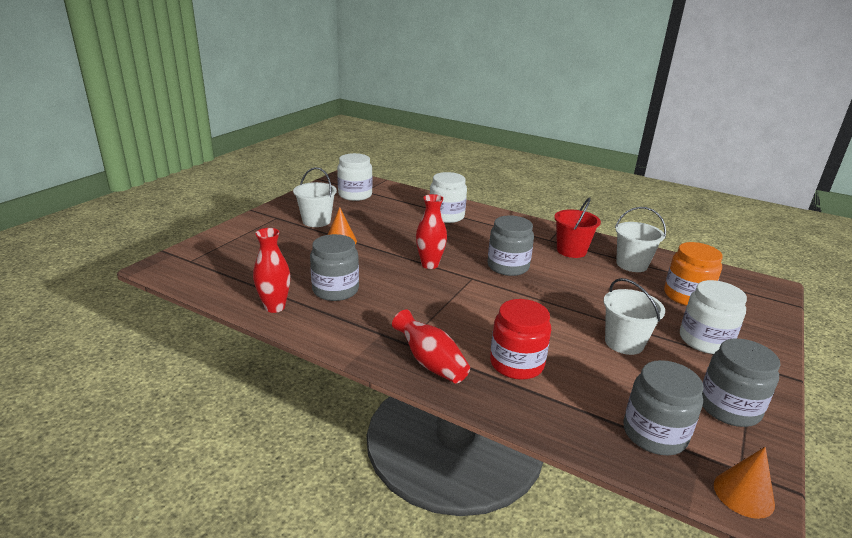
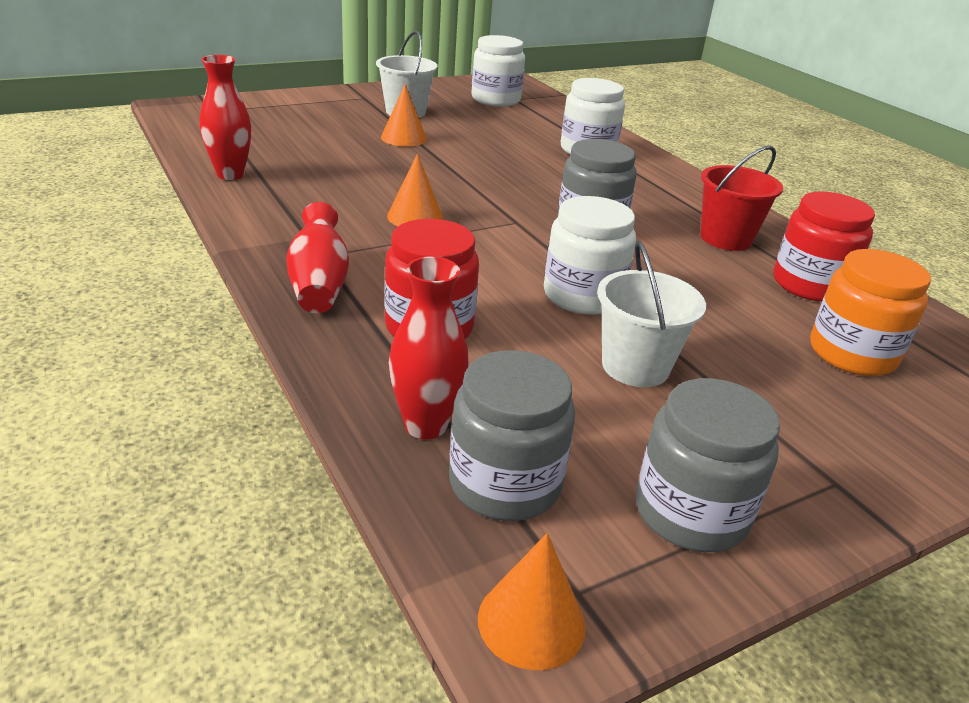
camera: 30 degrees right, 5 degrees up
(335, 290) = (322, 180): grey jar -> none
(419, 295) = (415, 217): none -> orange cone
(430, 264) = (480, 191): red vase -> red vase (425, 425)
(631, 264) = (810, 285): white bucket -> red jar
(705, 340) = (792, 417): white jar -> white jar (582, 296)

